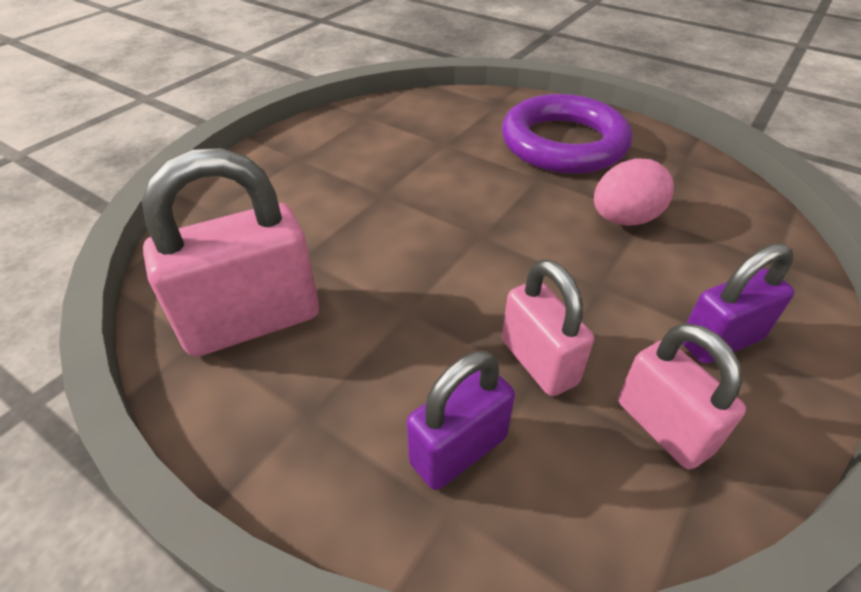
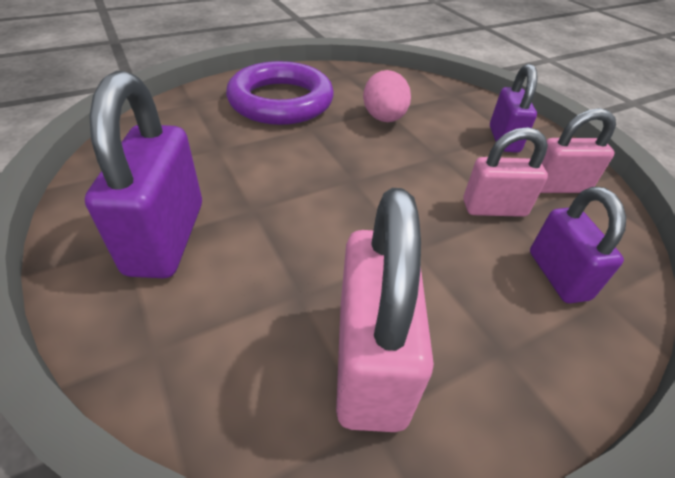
camera: 65 degrees left, 0 degrees up
(317, 169) = (166, 238): none -> purple padlock

